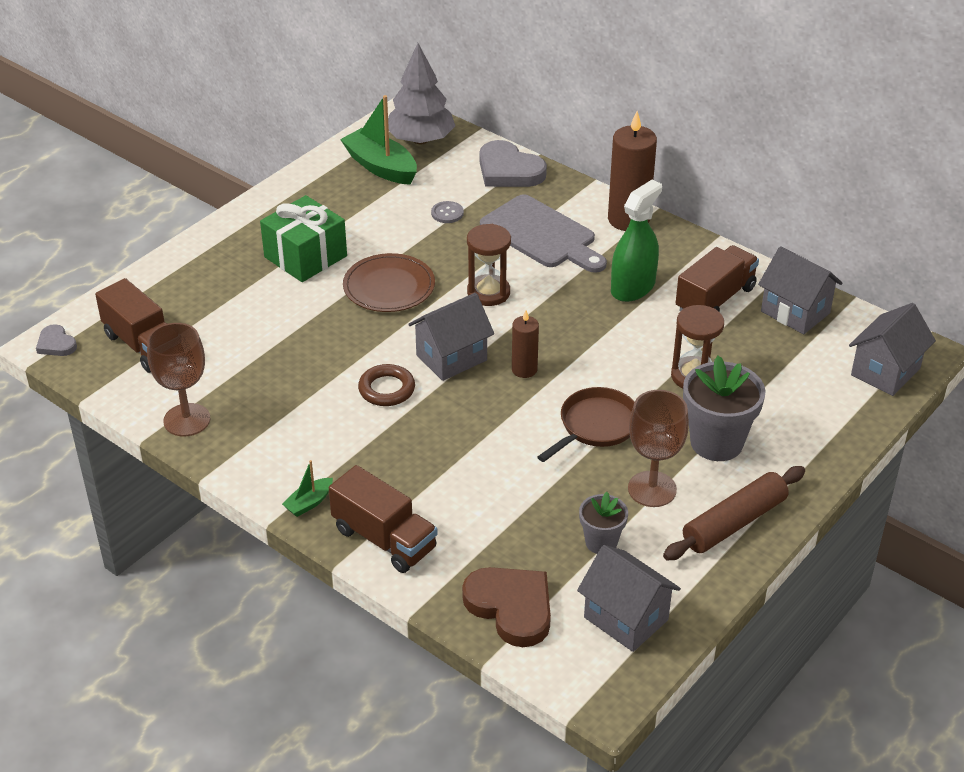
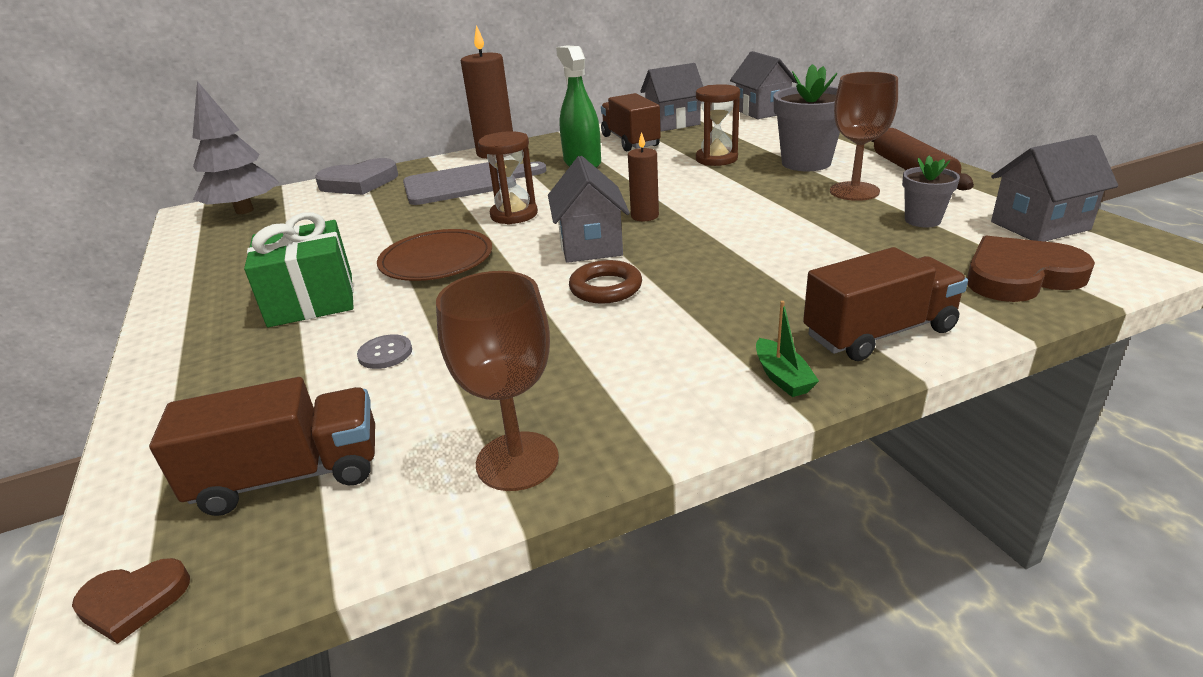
camera: 60 degrees left, 10 degrees down
(56, 344) = (133, 601): grey heart -> brown heart
(381, 167) = (245, 234): green boat -> none
(447, 213) = (371, 215): grey button -> grey button (385, 353)
(596, 426) = (752, 199): brown pan -> none

